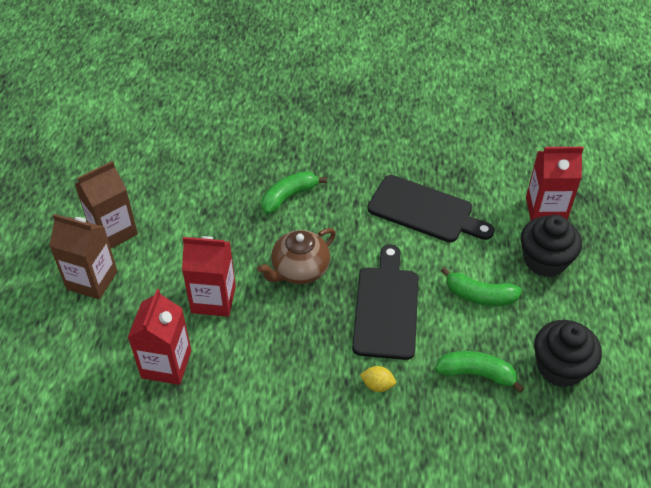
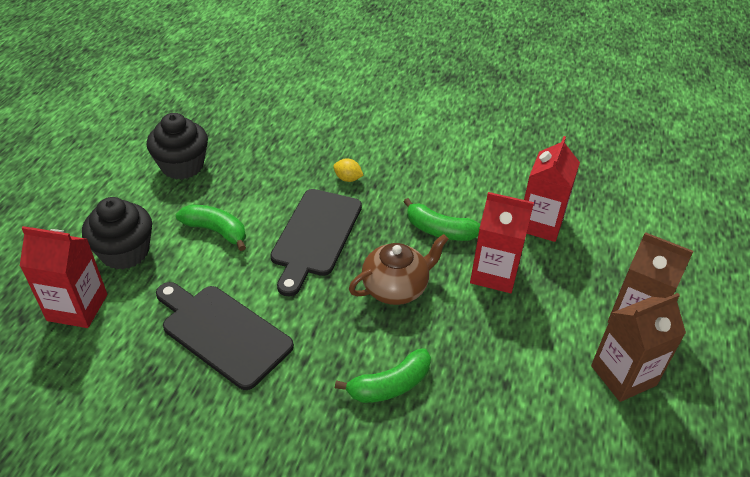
camera: 170 degrees left, 5 degrees down
(476, 374) = (258, 173): green banana -> green banana (439, 230)

